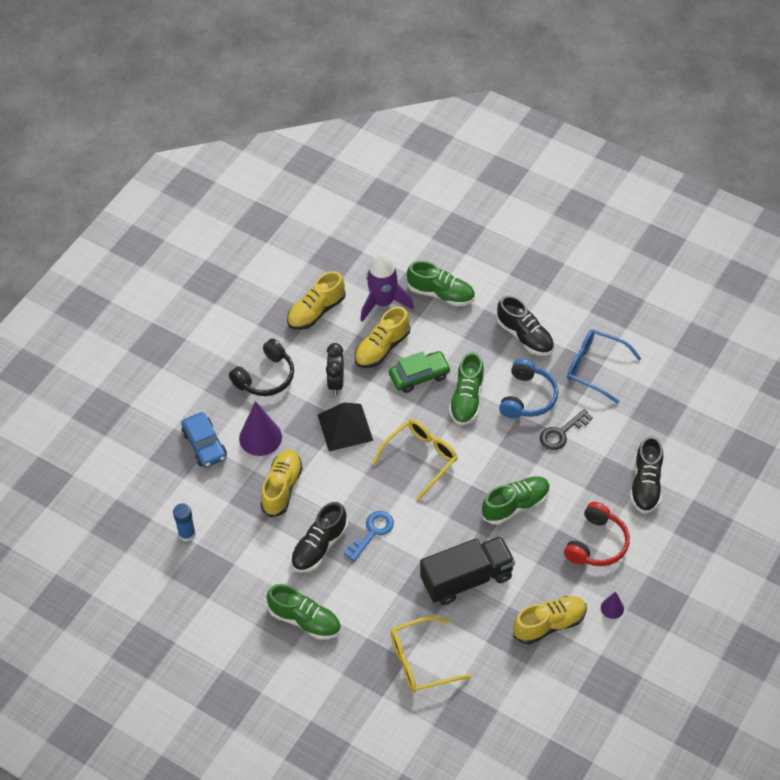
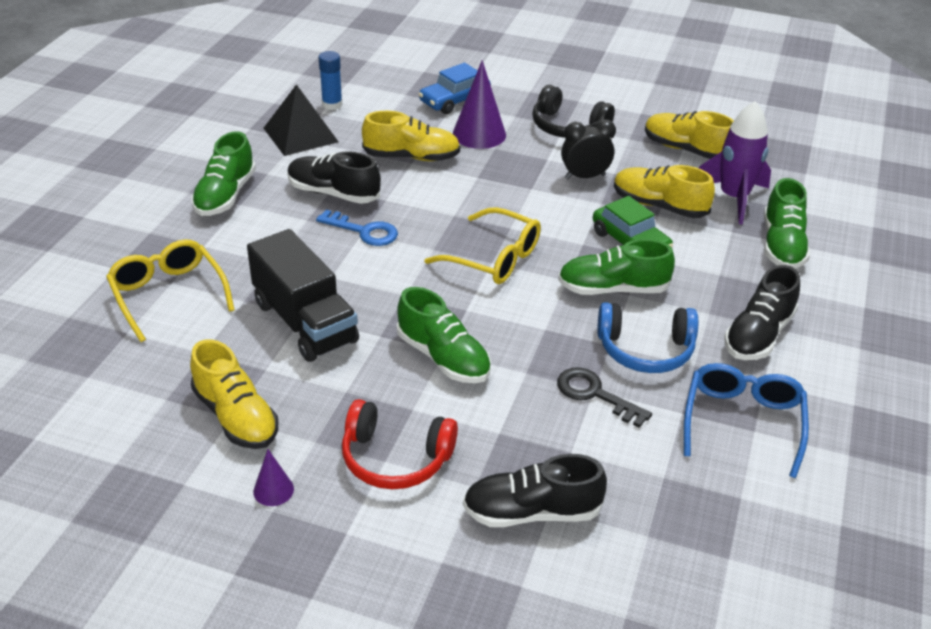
camera: 75 degrees right, 15 degrees down
(345, 427) = (519, 191): black pyramid -> black pyramid (300, 135)

